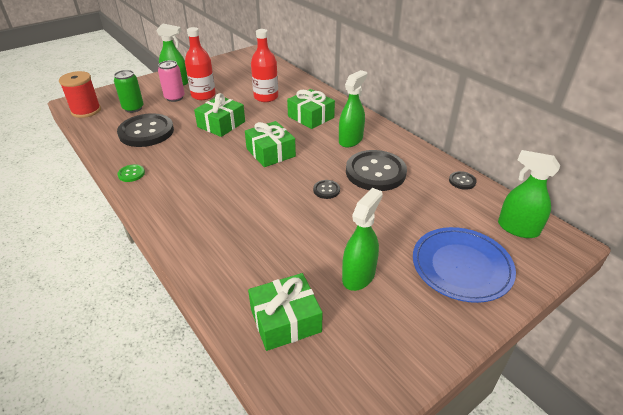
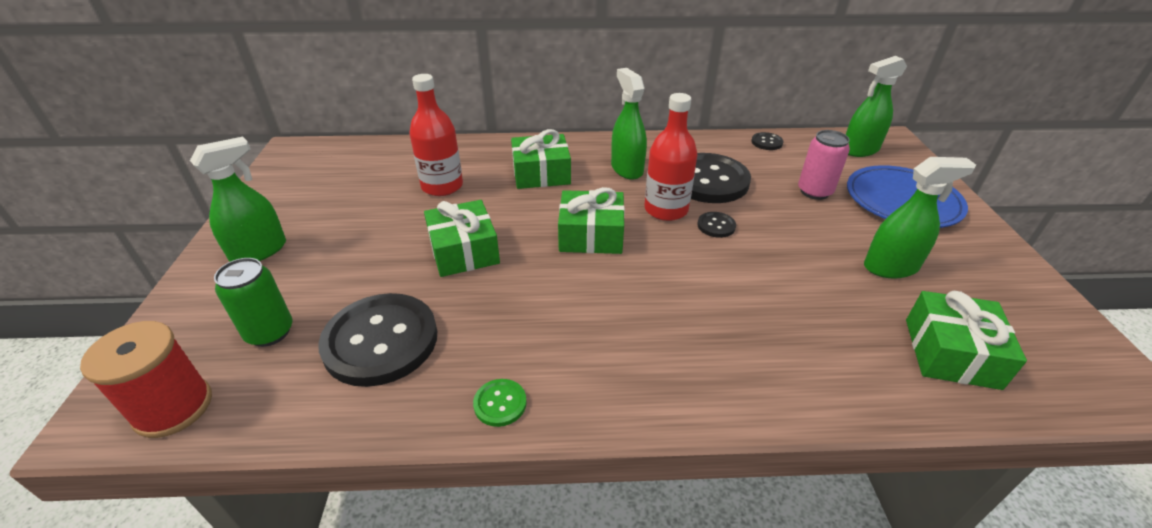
camera: 55 degrees left, 0 degrees up
(174, 98) = (310, 270): pink can -> pink can (814, 192)
(203, 95) = (349, 238): red bottle -> red bottle (666, 209)
(358, 276) = (891, 267): green spray bottle -> green spray bottle turned 105 degrees clockwise

